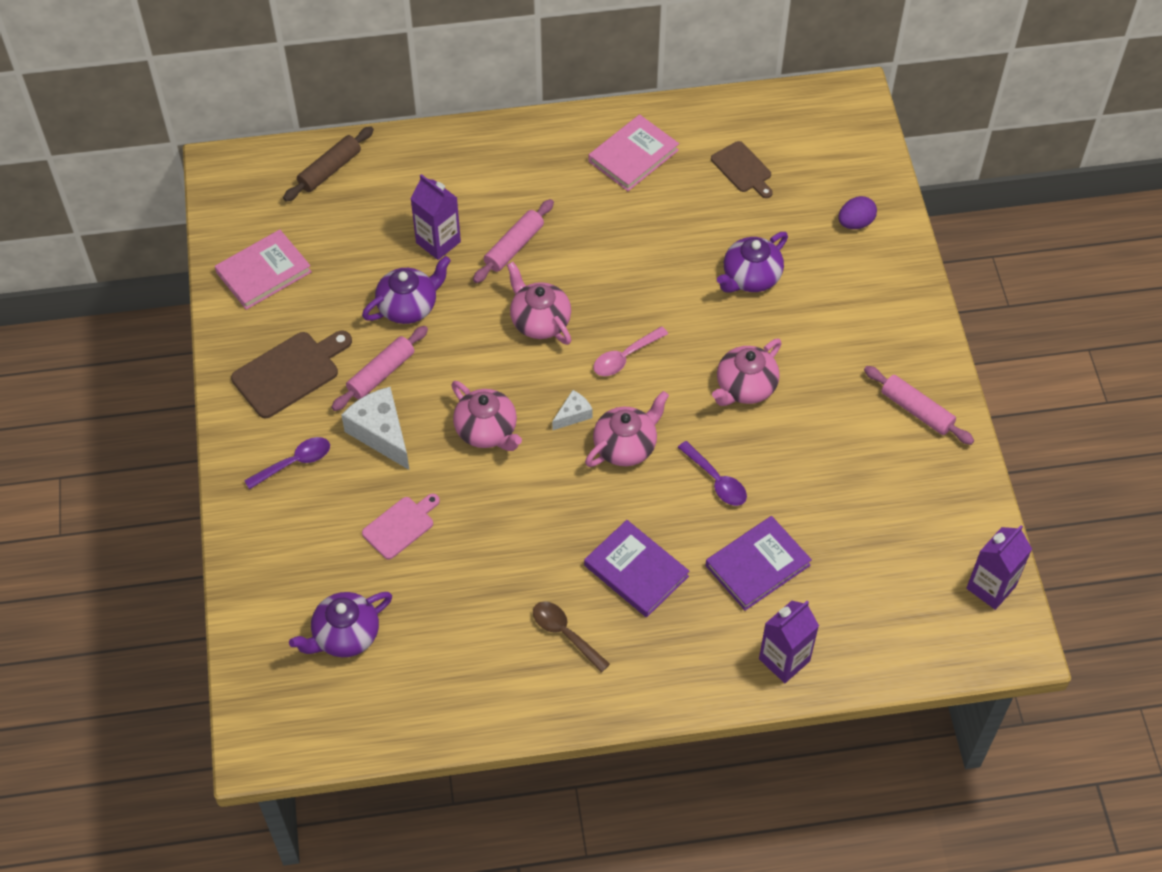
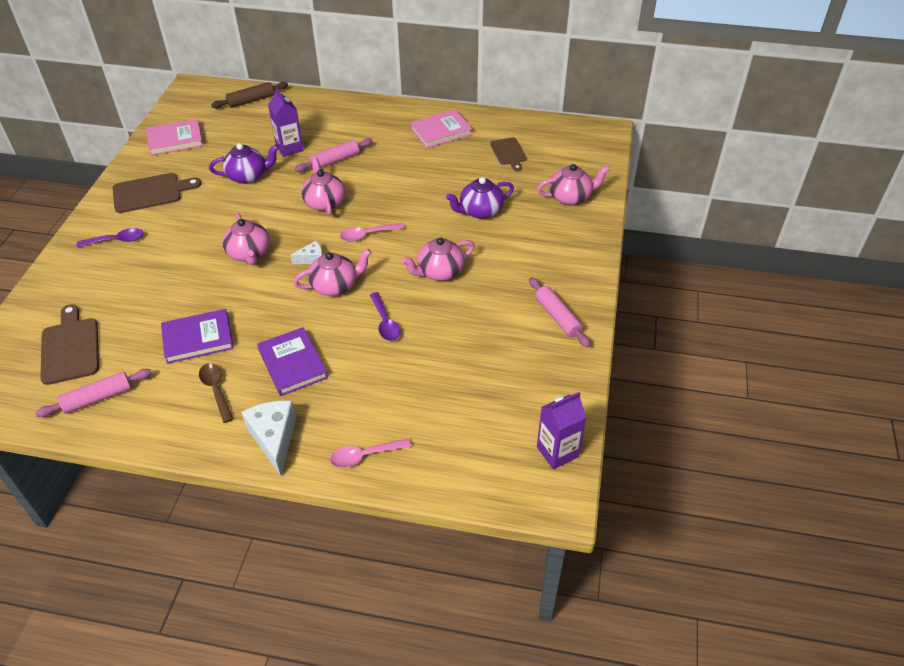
camera: 20 degrees right, 10 degrees down
(345, 635) = (70, 348): purple teapot -> brown cutting board
(381, 373) = (205, 206): pink rolling pin -> pink rolling pin (98, 398)
(381, 433) = (181, 238): white cheese -> white cheese (274, 438)
(400, 526) = (154, 293): pink cutting board -> none
(757, 565) = (382, 385): purple book -> purple book (198, 338)
(784, 660) = (365, 456): purple carton -> pink spoon
(855, 223) = (570, 197): purple egg -> pink teapot

